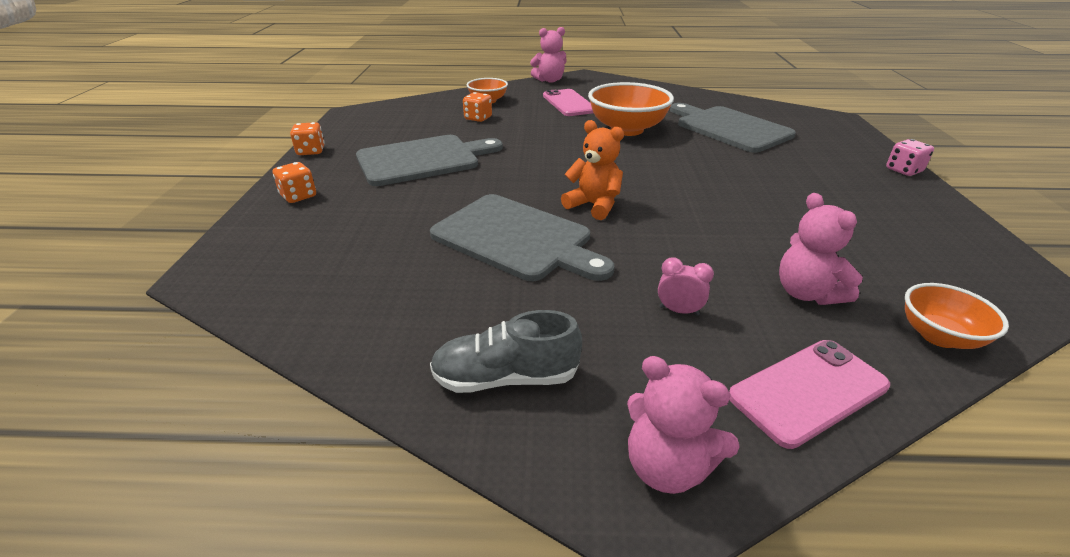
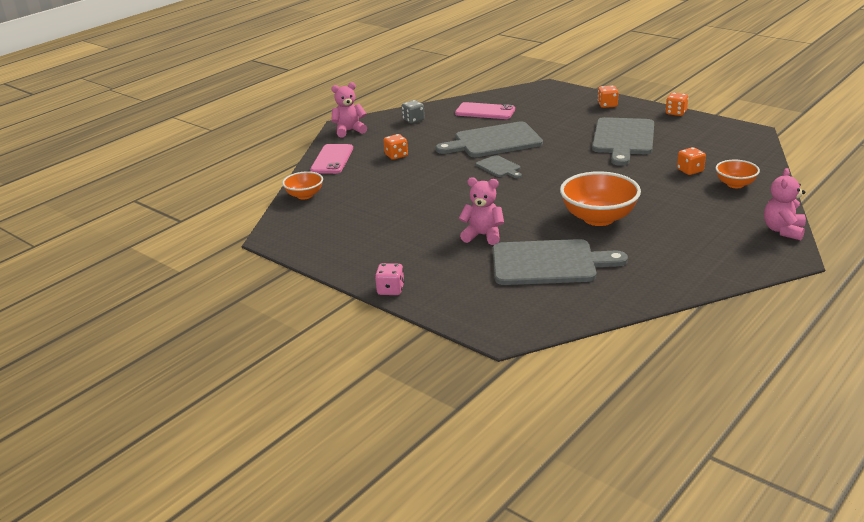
camera: 130 degrees right, 5 degrees down
(505, 378) = (413, 120): grey shoe -> grey dice
(569, 103) = (692, 216): pink phone -> pink phone (485, 111)
(594, 205) = (499, 167): orange teddy bear -> grey cutting board
(679, 311) = (396, 155): pink clock -> orange dice
(806, 293) = (362, 184): pink teddy bear -> pink teddy bear (483, 235)

